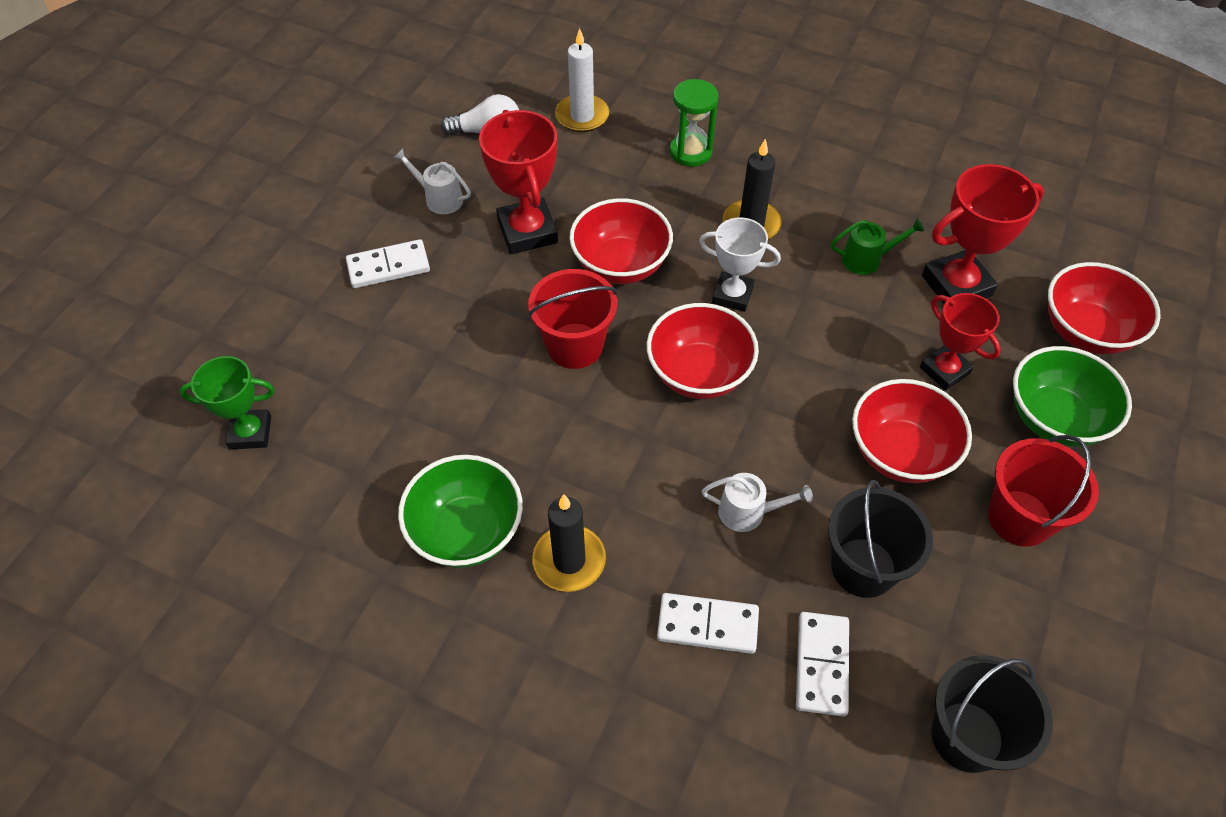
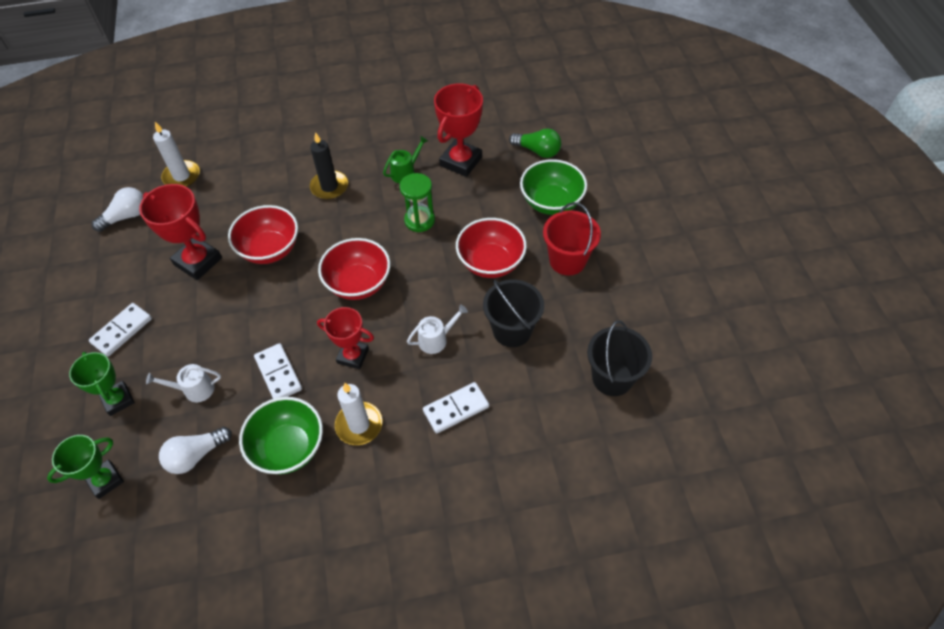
camera: 35 degrees left, 0 degrees up
(328, 346) = (118, 400): none -> green trophy
(360, 468) = (196, 455): none -> white light bulb
(439, 198) = (125, 272): white watering can -> white watering can (194, 389)
(569, 560) = (359, 425): black candle -> white candle
(575, 346) = (276, 309): red bucket -> none
(690, 152) = (265, 164): green hourglass -> green hourglass (419, 220)
(732, 295) = (346, 231): white trophy -> none
(821, 665) = (525, 390): white domino -> white domino (278, 373)
(944, 370) = (484, 208): red trophy -> red trophy (353, 356)
(1085, 331) = (537, 151): red bowl -> green light bulb

